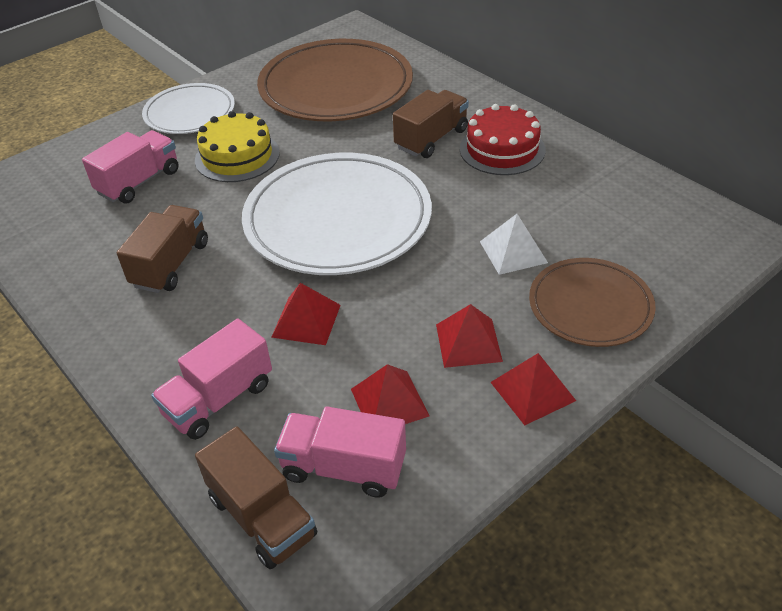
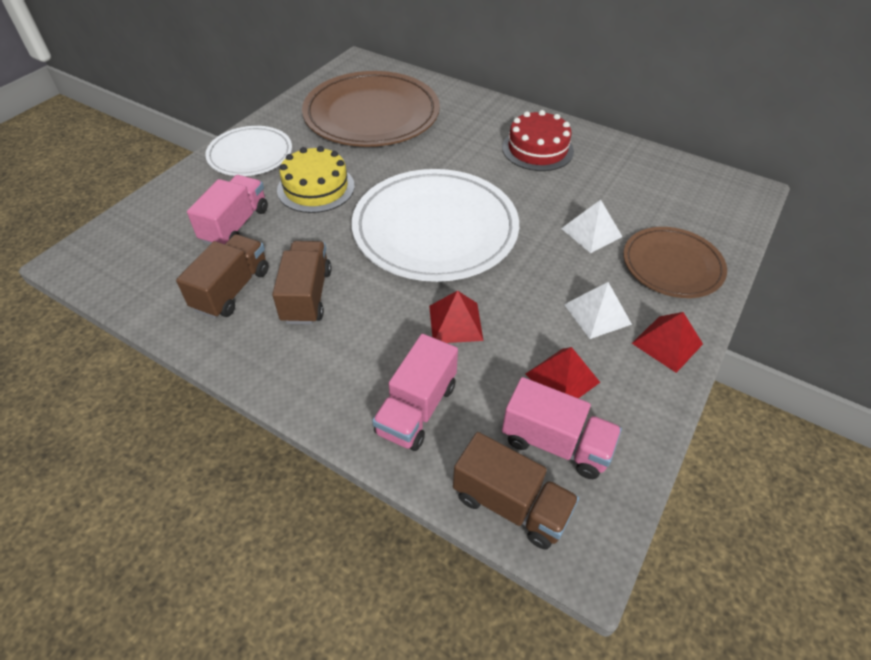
camera: 20 degrees left, 5 degrees up
(343, 467) = (555, 443): pink truck -> pink truck turned 150 degrees counterclockwise
(431, 139) = (476, 149): brown truck -> brown truck (232, 290)
(468, 342) = (597, 314): red pyramid -> white pyramid

